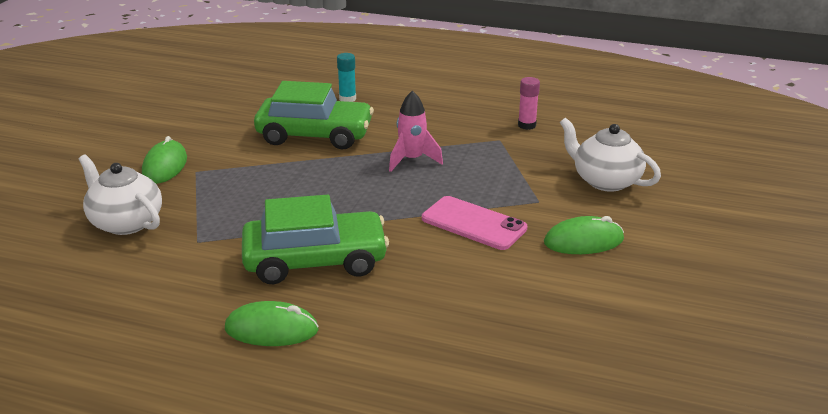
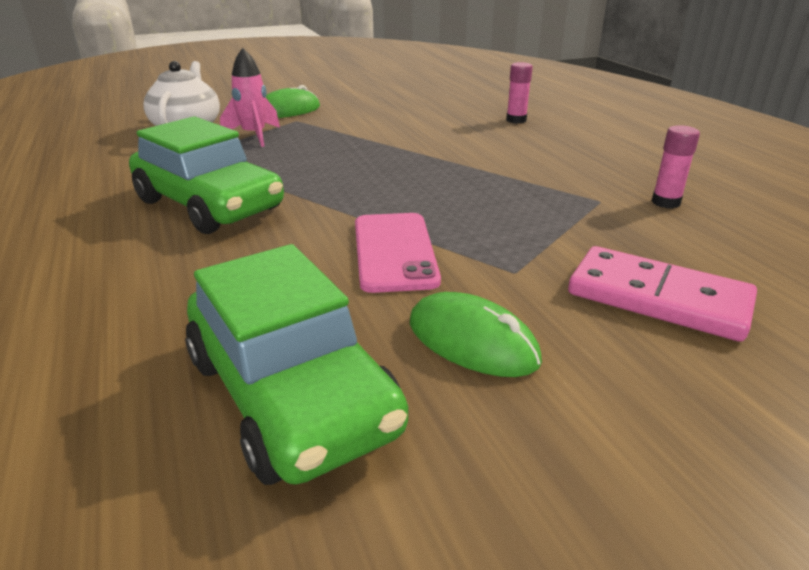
camera: 50 degrees right, 0 degrees up
(271, 329) = (64, 230): green mouse -> none
(315, 135) = (429, 131): green car -> green car (292, 394)
(347, 99) = (516, 120): turquoise glue stick -> pink glue stick
(412, 160) = (465, 178): pink rocket -> pink rocket (254, 136)
(605, 181) = (658, 298): white teapot -> pink domino

